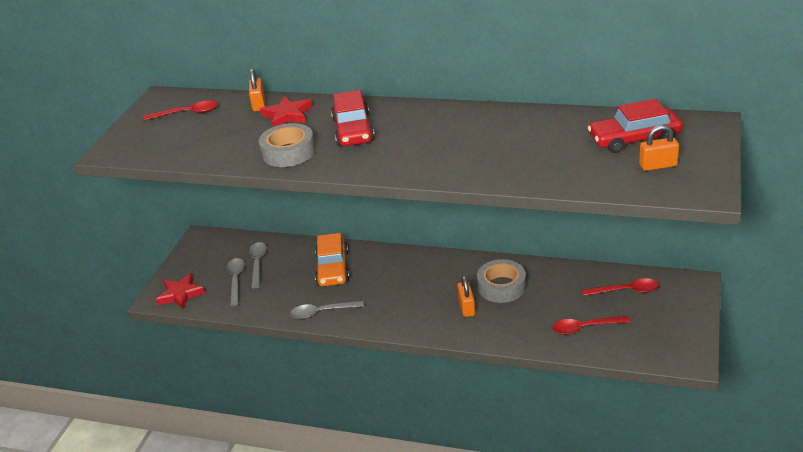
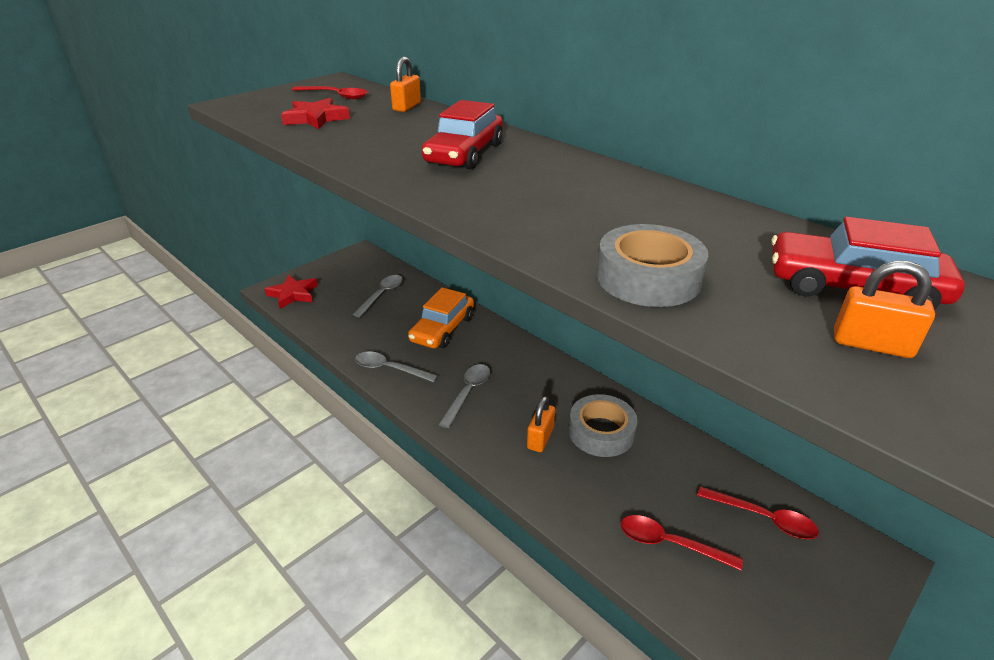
camera: 25 degrees right, 0 degrees up
(236, 280) = (349, 302): grey spoon -> grey spoon (468, 393)
(287, 115) = (419, 122): red star -> red star (316, 118)
(288, 152) = (371, 152): grey tape -> grey tape (648, 278)

